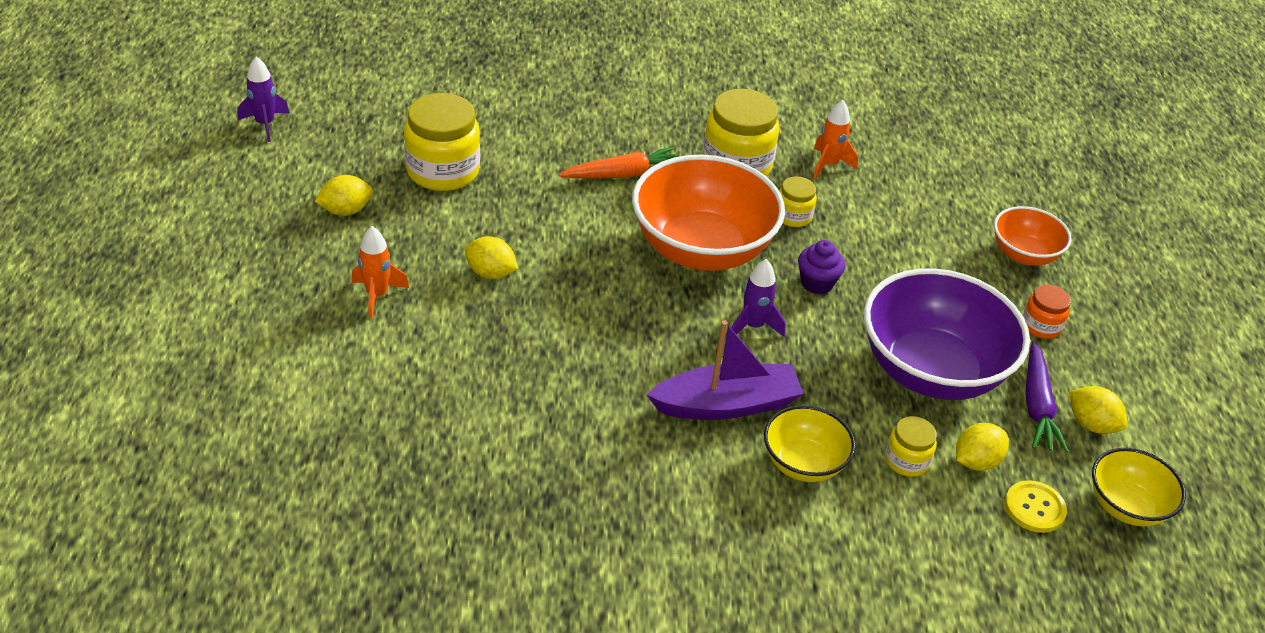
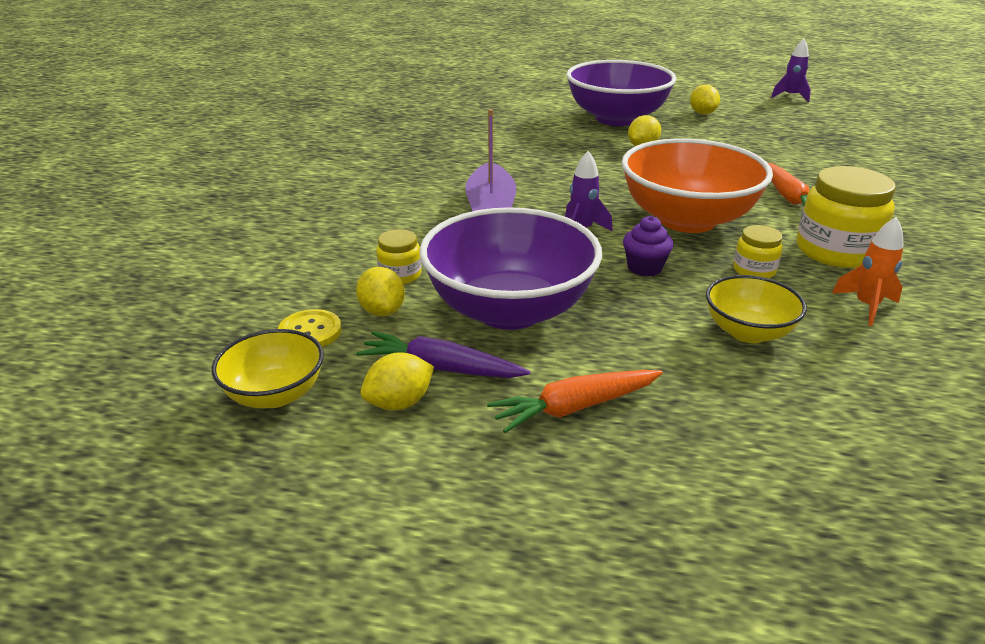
camera: 105 degrees right, 10 degrees down
(377, 295) = (616, 118): orange rocket -> purple bowl
(443, 171) = (761, 138): yellow jar -> none
(803, 463) = (418, 230): yellow bowl -> yellow bowl (748, 332)
(1024, 254) = (725, 431): orange bowl -> none
(1041, 326) = (575, 407): orange jar -> orange carrot

